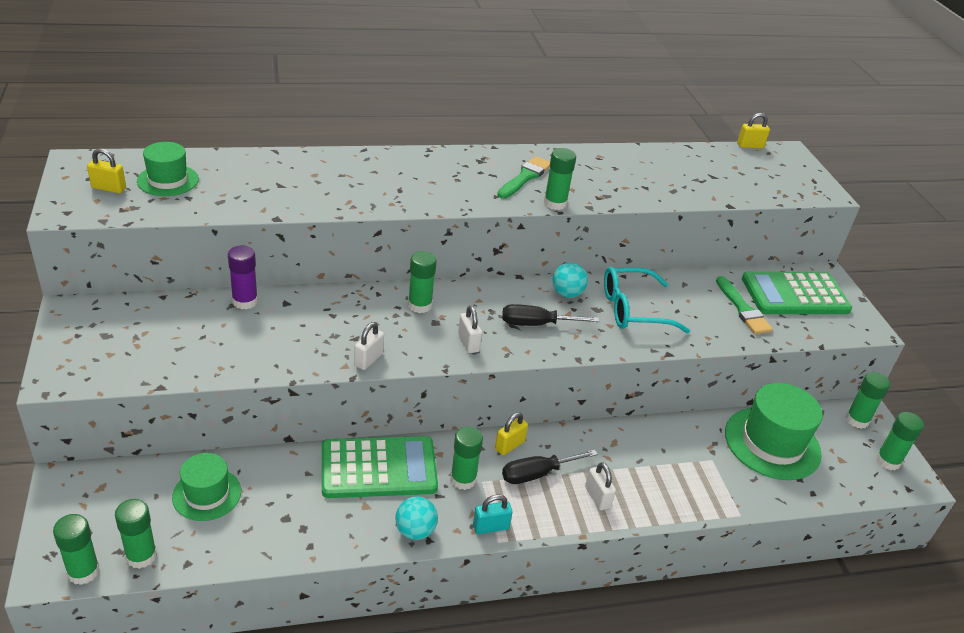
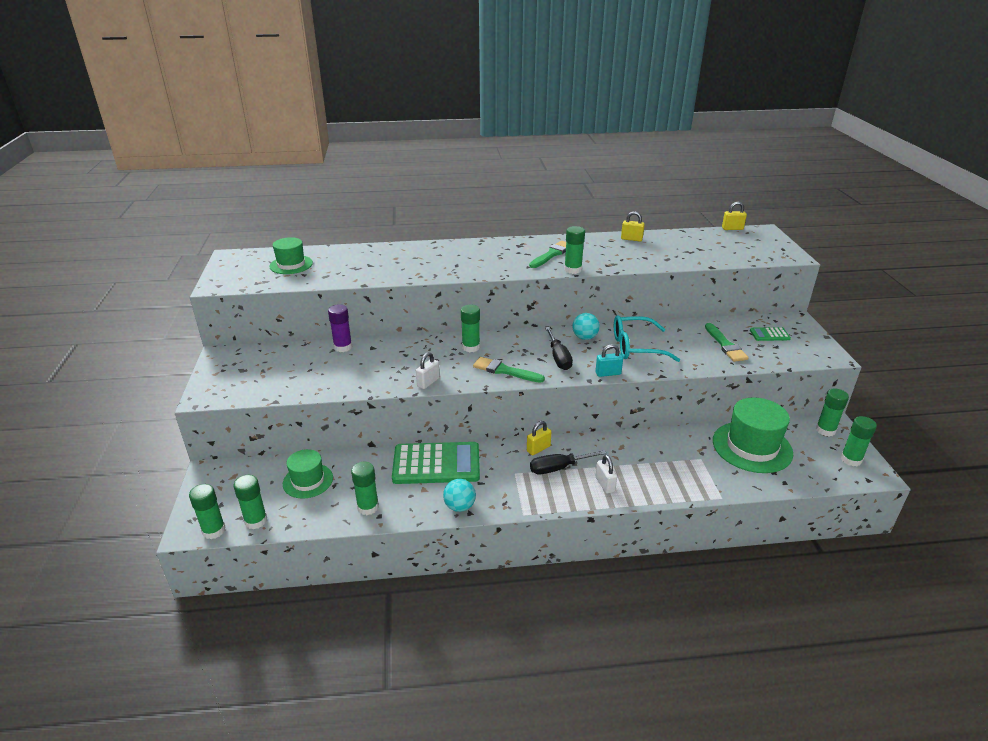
camera: 10 degrees right, 5 degrees down
(108, 188) = (249, 270): yellow padlock -> yellow padlock (631, 239)
(463, 479) = (500, 472): green glue stick -> green glue stick (368, 507)
(468, 343) = (505, 371): white padlock -> green brush
(490, 527) = (518, 504): turquoise padlock -> turquoise padlock (608, 373)
(536, 324) = (558, 358): black screwdriver -> black screwdriver turned 105 degrees counterclockwise
(795, 295) = (769, 334): green calculator -> green calculator, size x0.45

